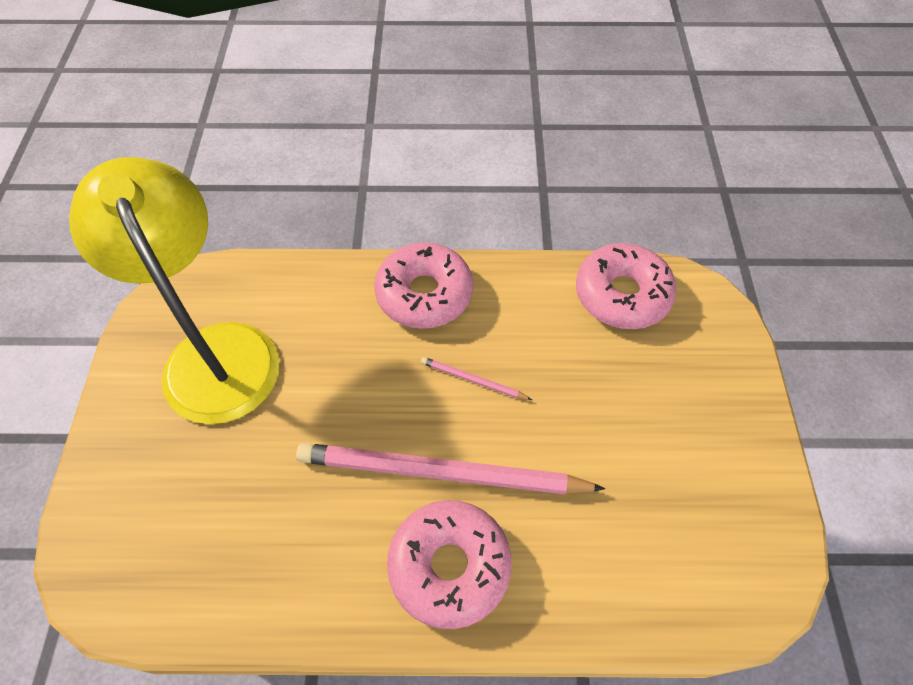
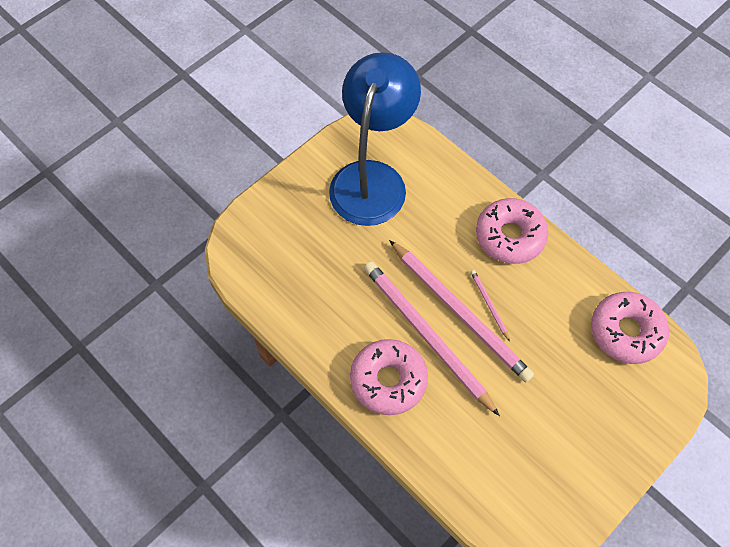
camera: 45 degrees right, 5 degrees up
(214, 352) = (372, 178): yellow lamp -> blue lamp
(452, 415) = (460, 312): none -> pink pencil

